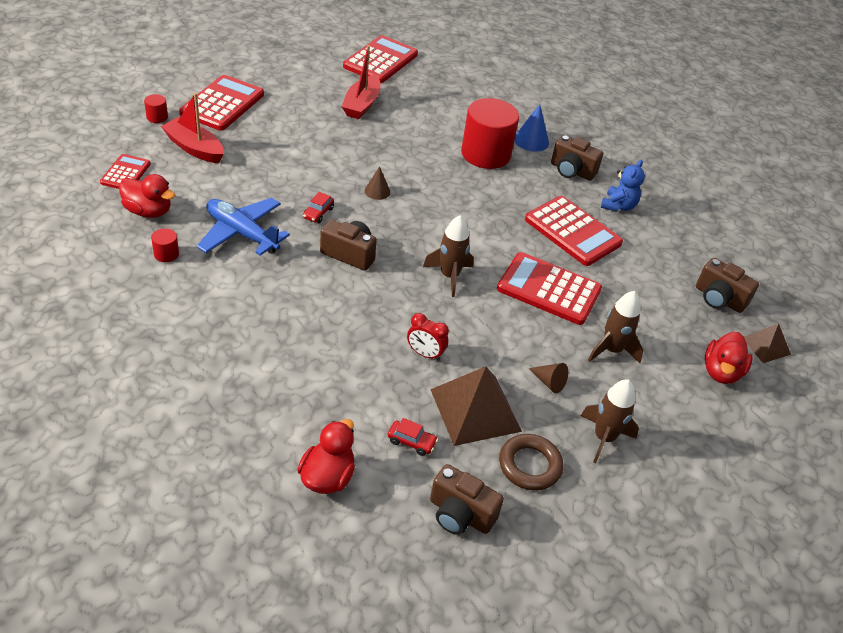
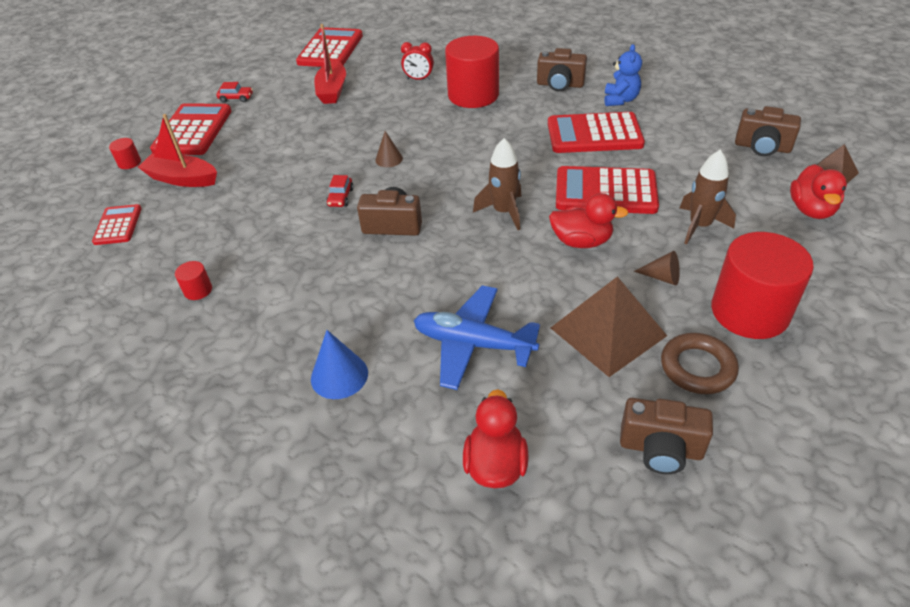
camera: 10 degrees left, 0 degrees up
(148, 211) = (159, 254): red duck -> red duck (581, 241)
(241, 233) = (270, 242): blue plane -> blue plane (473, 344)
(411, 442) = (563, 390): red car -> red car (236, 98)
(425, 354) = (524, 294): red clock -> red clock (419, 79)
(531, 140) = (508, 72): blue cone -> blue cone (339, 375)
(572, 231) = (594, 134): red calculator -> red calculator turned 150 degrees clockwise
(603, 438) = (749, 312): brown rocket -> red cylinder

